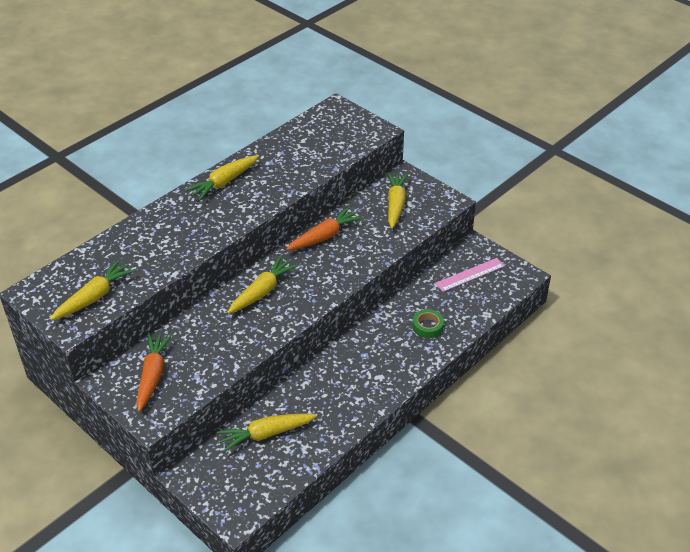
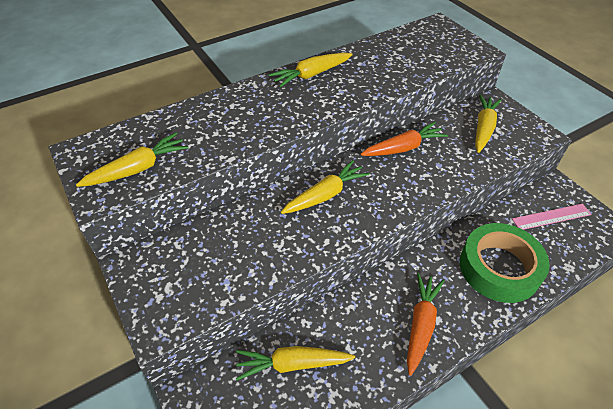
camera: 15 degrees right, 5 degrees up
(153, 375) = (180, 269): orange carrot -> orange carrot (421, 325)
(427, 326) = (499, 268): green tape -> green tape, size x2.26

